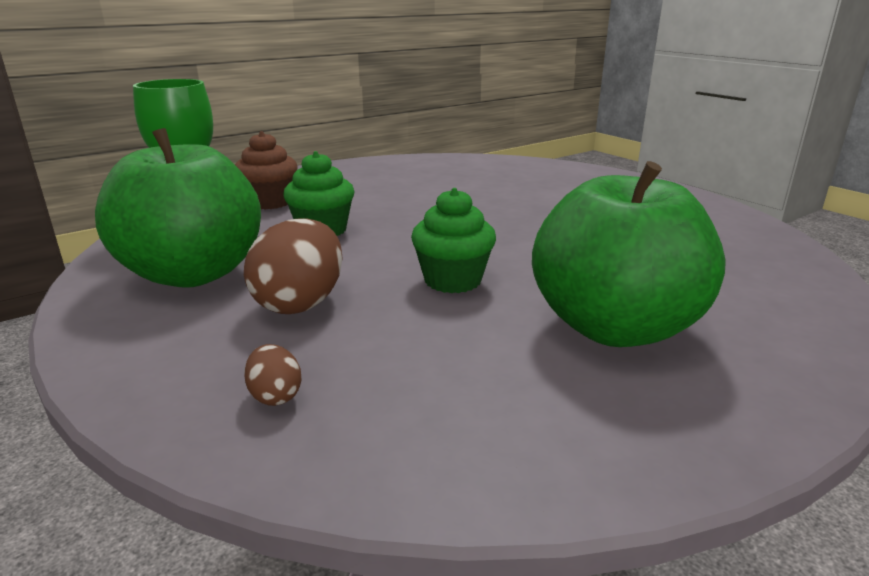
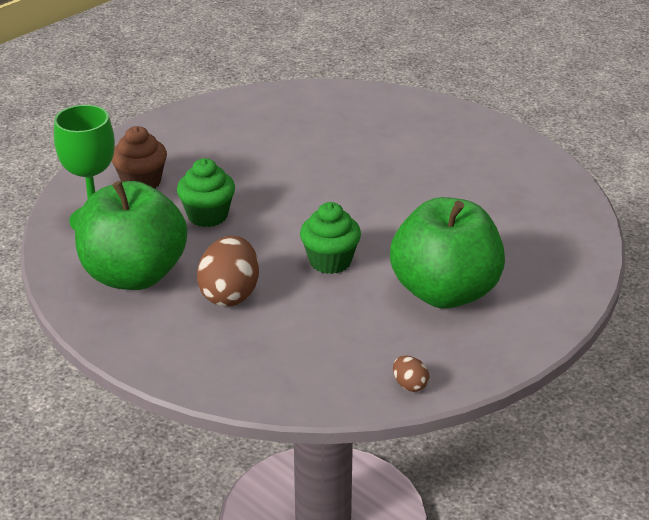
camera: 10 degrees left, 10 degrees up
(275, 396) = (251, 363): brown egg -> brown egg (410, 385)

